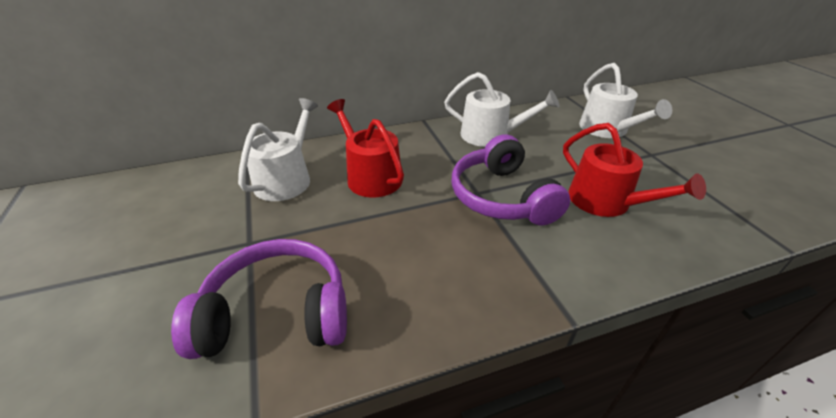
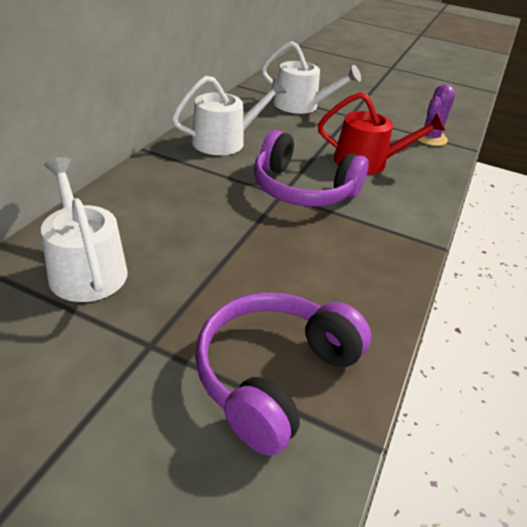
camera: 50 degrees left, 0 degrees up
(370, 176) = (173, 222): red watering can -> none
(731, 210) = (430, 138): none -> purple cactus

